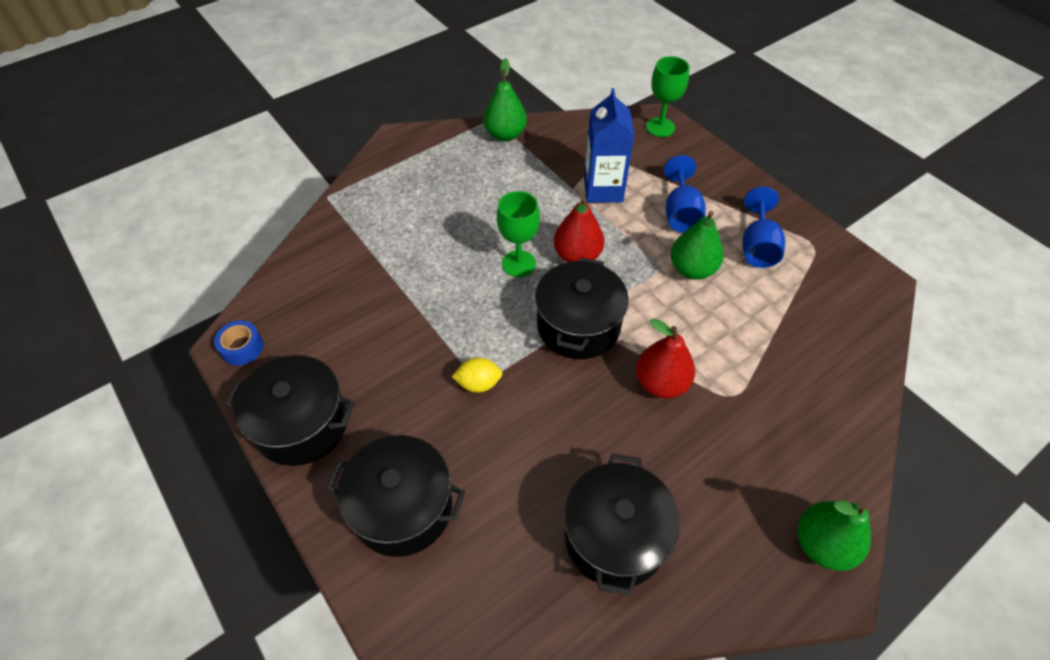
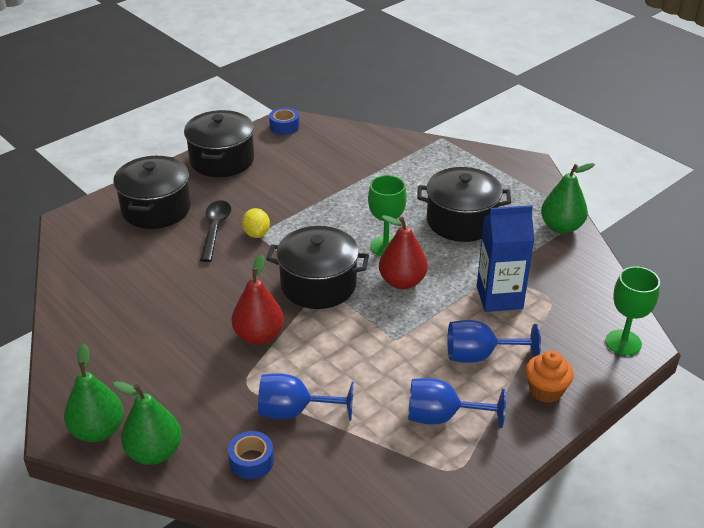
camera: 85 degrees right, 15 degrees down
(462, 430) = (215, 229): none -> black spoon
(614, 536) = (122, 308): black pot -> black pot (461, 221)
(692, 269) = (398, 361): green pear -> green pear (154, 452)
(719, 179) = (546, 390): none -> orange cupcake
(766, 354) = (294, 411): none -> blue goblet
(835, 391) = (251, 461): none -> blue tape

